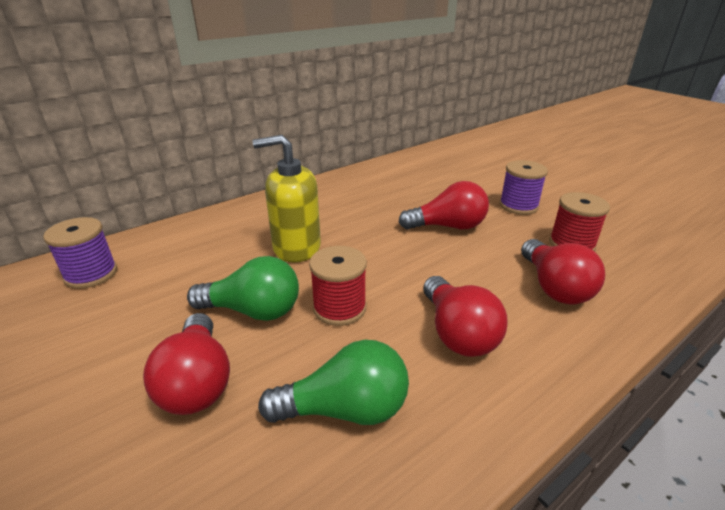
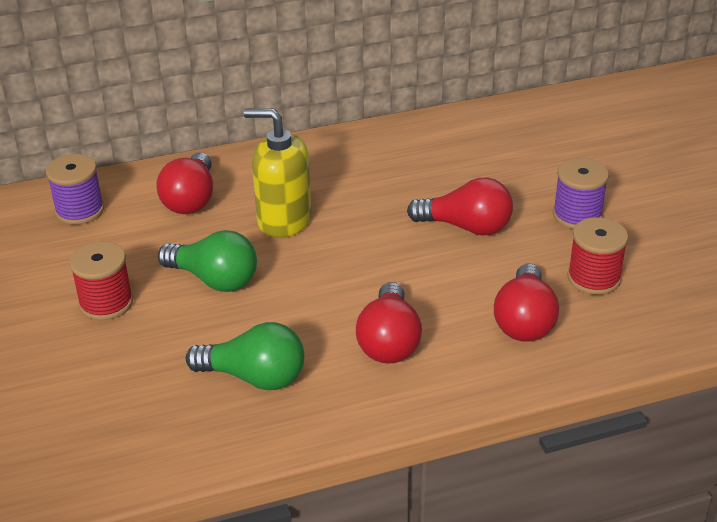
camera: 20 degrees right, 5 degrees up
(197, 382) = (148, 330): red light bulb -> red light bulb (191, 199)
(339, 308) = (294, 294): red spool -> red spool (106, 303)

